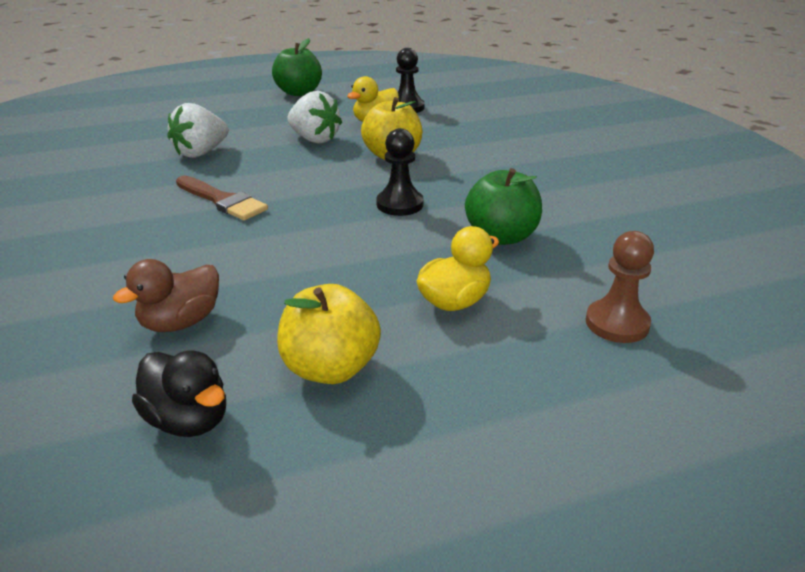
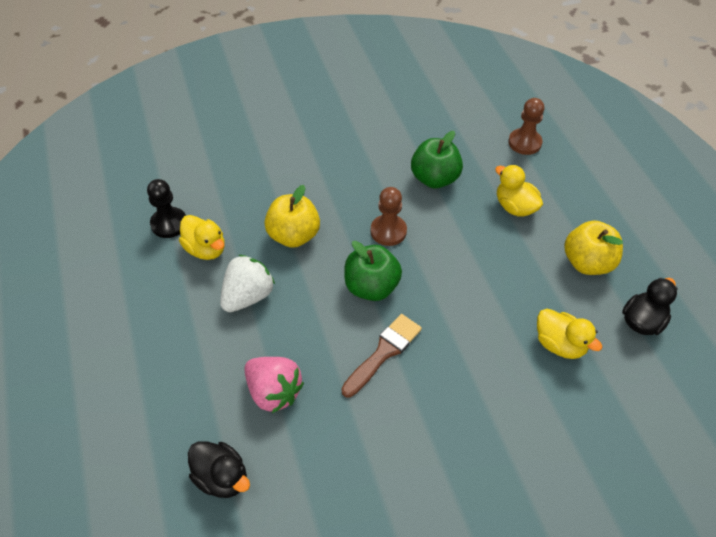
camera: 90 degrees left, 20 degrees up
(130, 138) = (222, 478): none -> black duck
(181, 322) = (559, 344): brown duck -> yellow duck
(201, 153) = (274, 392): white strawberry -> pink strawberry
(299, 93) = (95, 323): green apple -> green apple (371, 287)
(400, 204) = (388, 231): black pawn -> brown pawn

